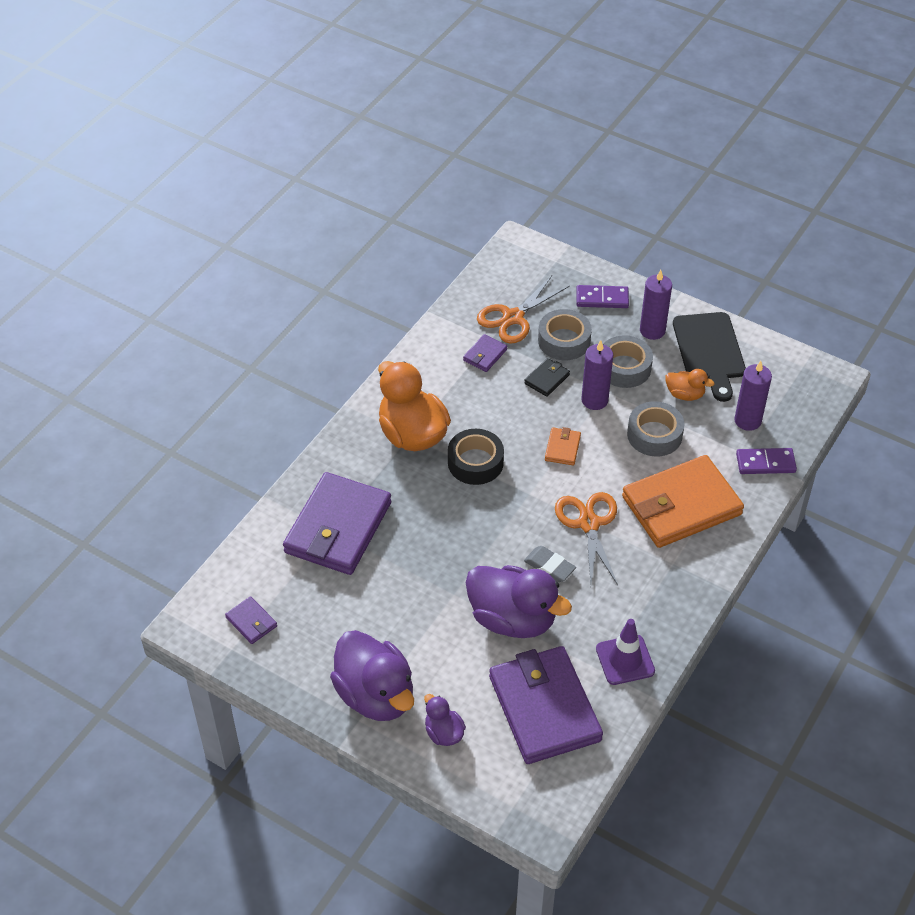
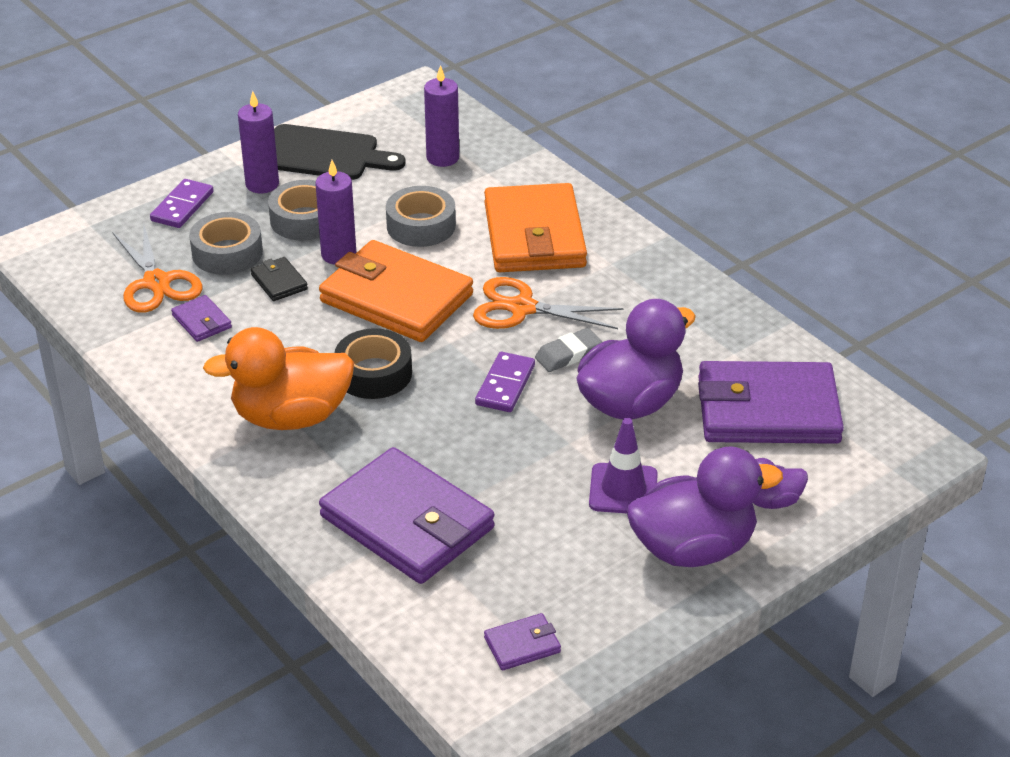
camera: 70 degrees left, 10 degrees down
(562, 448) = (396, 298): orange wallet -> orange wallet, size x2.38
(625, 660) = (726, 332): purple traffic cone -> purple traffic cone (623, 489)
(685, 394) = (376, 188): orange duck -> none
(765, 463) = (509, 163): purple domino -> purple domino (505, 385)

